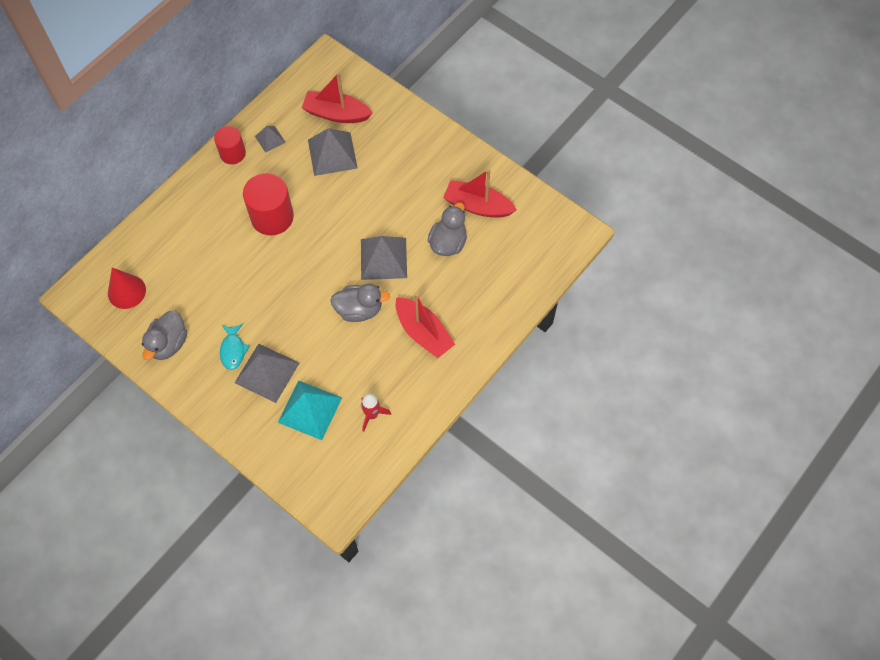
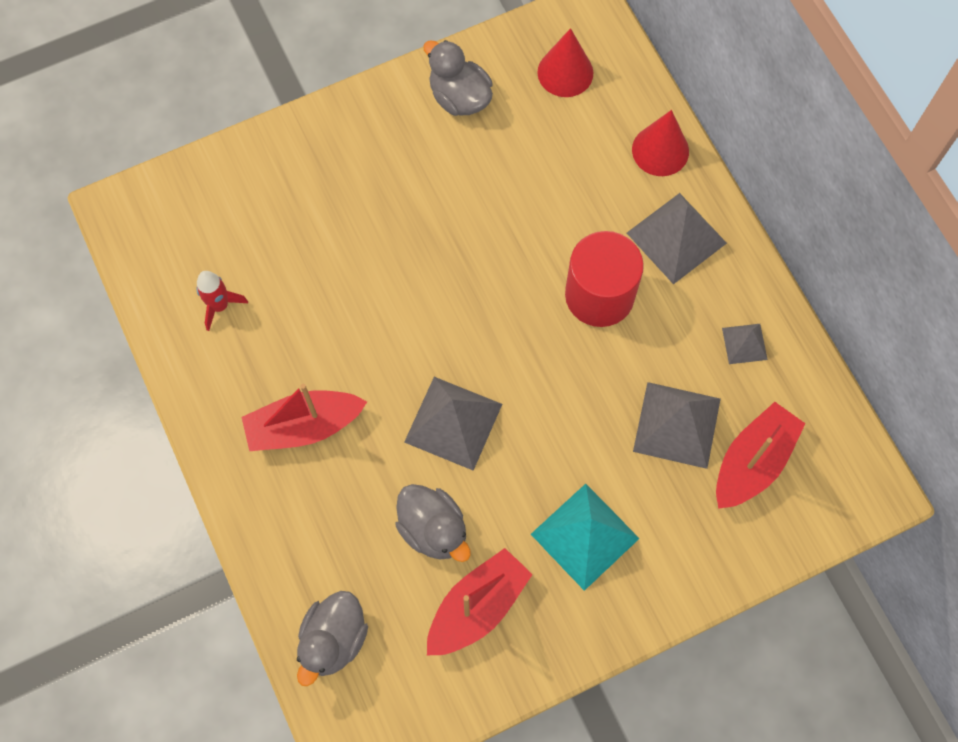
camera: 115 degrees right, 5 degrees up
(163, 221) = (660, 150): none -> red cone
(232, 153) = (740, 281): red cylinder -> none
(233, 350) = (409, 170): turquoise fish -> none
(267, 372) = (353, 199): grey pyramid -> grey pyramid (676, 238)
(310, 409) = (270, 232): turquoise pyramid -> turquoise pyramid (585, 536)
(359, 310) = (386, 354): grey duck -> grey duck (333, 640)

